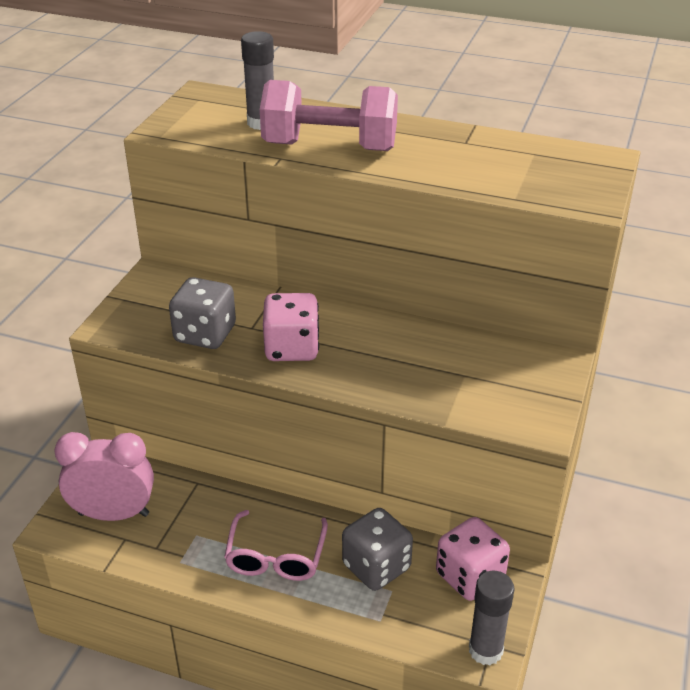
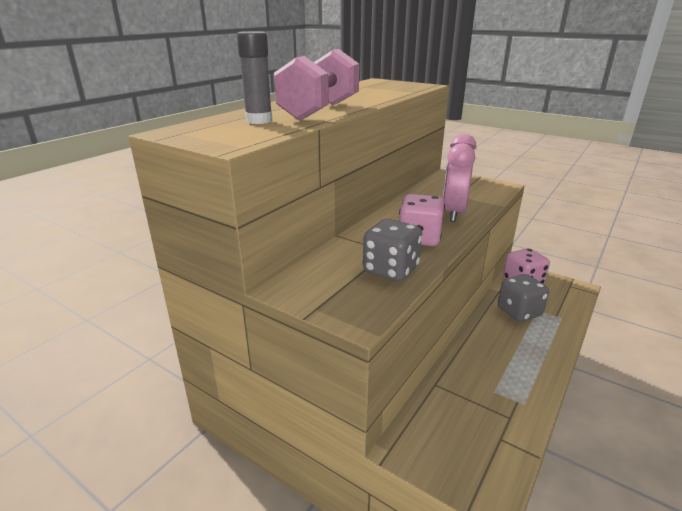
camera: 75 degrees left, 10 degrees down
(114, 514) = (470, 444): pink clock -> pink clock (454, 213)
(275, 558) = (516, 352): pink glasses -> none
(485, 650) = (574, 287): grey glue stick -> none

